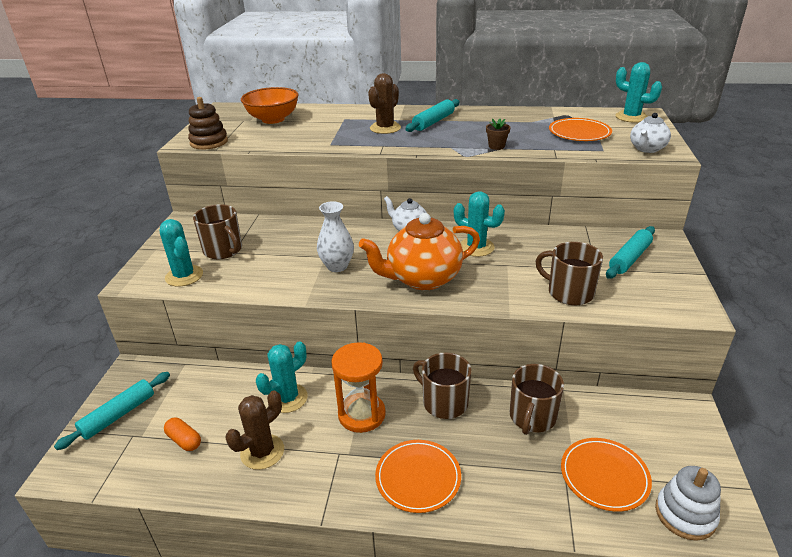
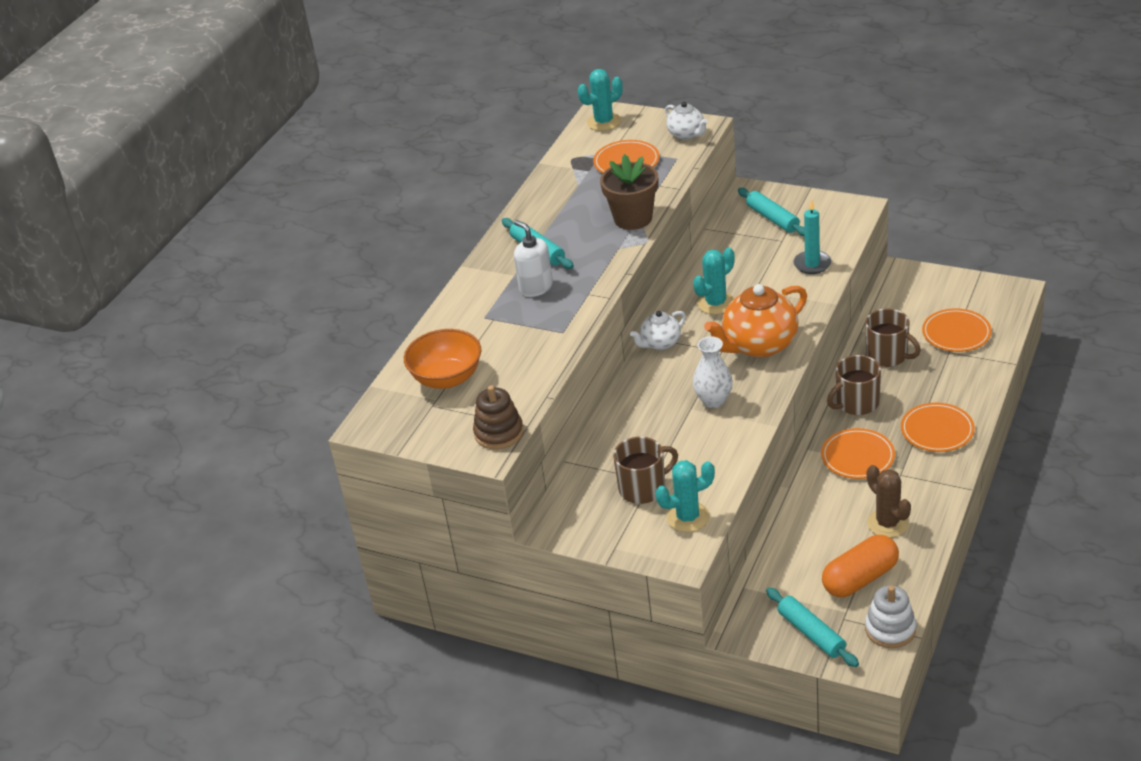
camera: 70 degrees left, 5 degrees up
(184, 440) = (860, 578): orange capsule -> orange capsule, size x1.91
(287, 398) = (822, 505): turquoise cactus -> none
(361, 414) = (857, 456): orange hourglass -> orange plate
(385, 128) = (536, 287): brown cactus -> white soap dispenser
(422, 279) = (759, 345): orange teapot -> orange teapot turned 60 degrees clockwise
(496, 146) = (633, 218): brown flower pot -> brown flower pot, size x2.19
(569, 292) = (812, 264): brown mug -> turquoise candle
(685, 514) = (996, 306): white stacking toy -> white stacking toy (890, 629)

